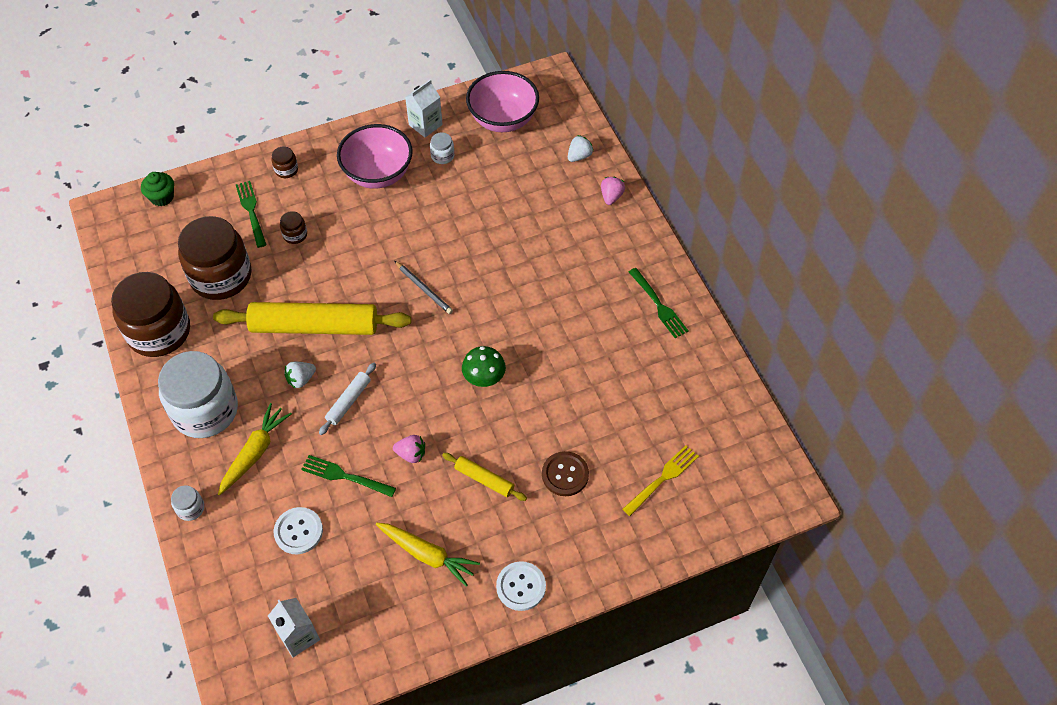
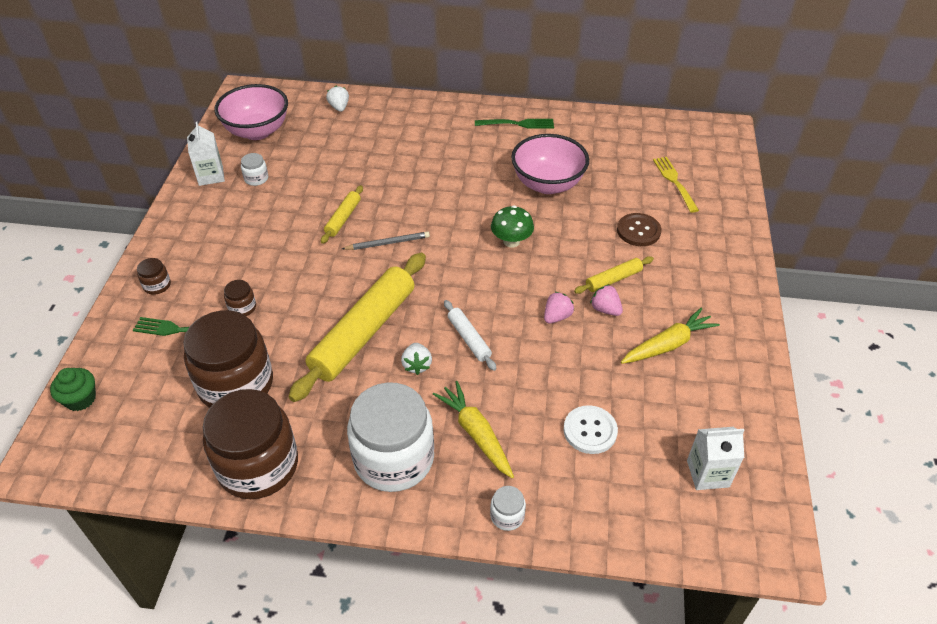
camera: 60 degrees left, 10 degrees down
(345, 476) = (550, 372): green fork -> none
(378, 174) = (232, 225): pink bowl -> pink bowl (547, 184)
(433, 242) = (343, 218): none -> yellow rolling pin
(521, 586) = (730, 297): white button -> none
(611, 196) = (395, 107): pink strawberry -> pink strawberry (605, 309)

